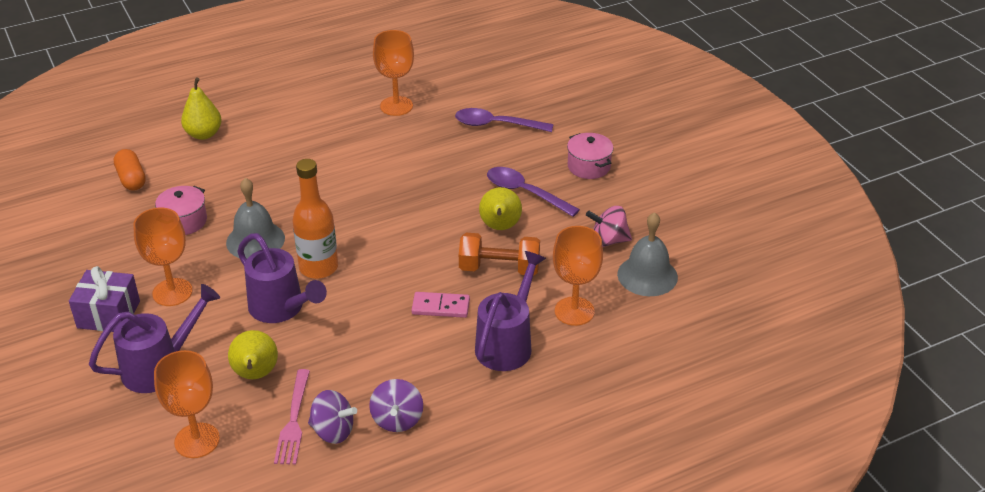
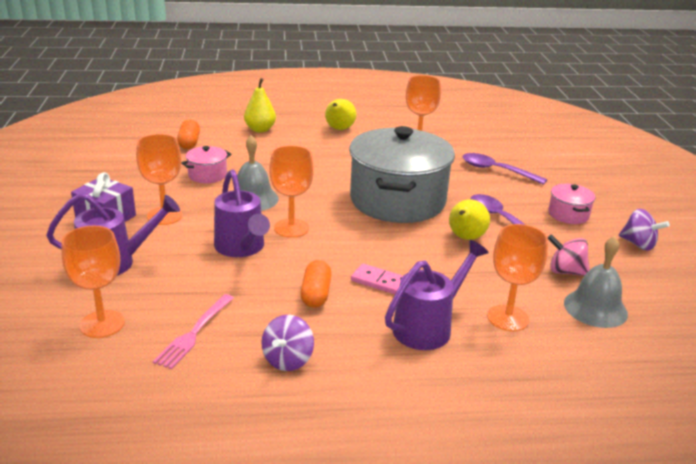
camera: 20 degrees right, 10 degrees down
(255, 375) = (187, 289): yellow pear -> yellow pear (339, 129)
(318, 268) = (291, 228): orange bottle -> orange goblet
(333, 431) = (223, 352): purple spinning top -> purple spinning top (638, 244)
(386, 341) = (316, 294): none -> orange capsule
(411, 197) = (397, 200): none -> grey pot
(499, 268) = (450, 267): orange dumbbell -> none

